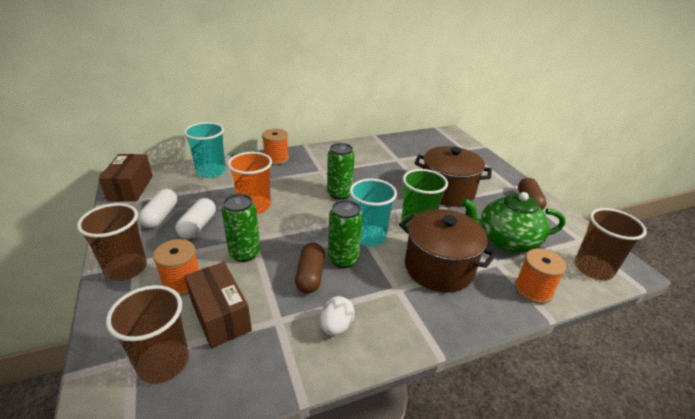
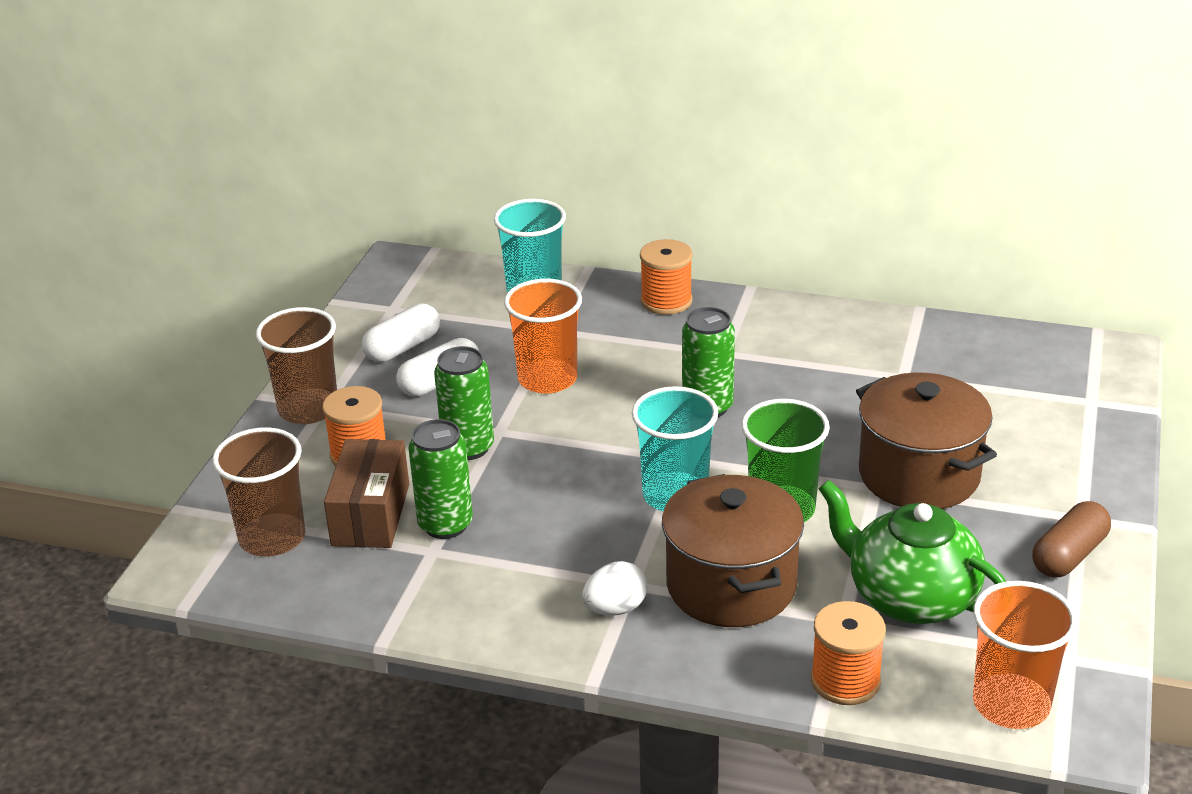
camera: 40 degrees right, 0 degrees up
(130, 188) = (395, 285): brown box -> none
(310, 275) = (527, 514): brown capsule -> none
(336, 326) = (496, 590): white egg -> white egg (615, 609)
(343, 259) = (598, 512): green can -> green can (445, 524)
(593, 269) = (1011, 704): brown cup -> orange cup

